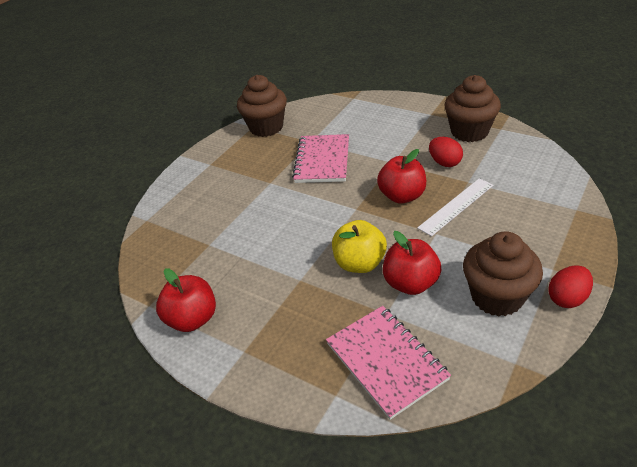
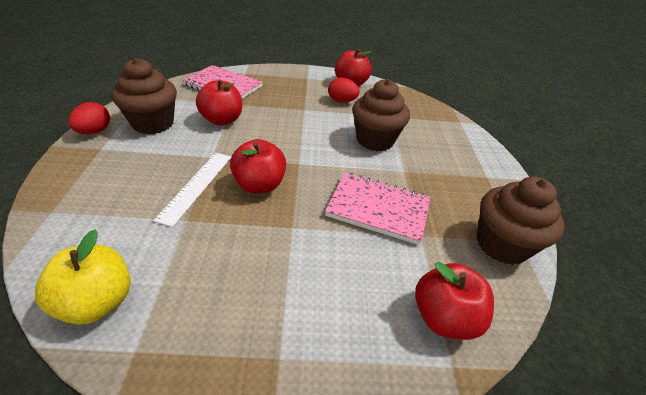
camera: 140 degrees right, 0 degrees up
(322, 160) = (378, 209): pink notebook -> pink notebook turned 45 degrees counterclockwise
(339, 110) = (443, 317): none -> red apple
(359, 263) = (268, 124): yellow apple -> yellow apple (98, 301)
(444, 163) = (223, 243): red egg -> red egg (342, 101)
(469, 132) = (195, 323): brown cupcake -> brown cupcake (375, 140)

